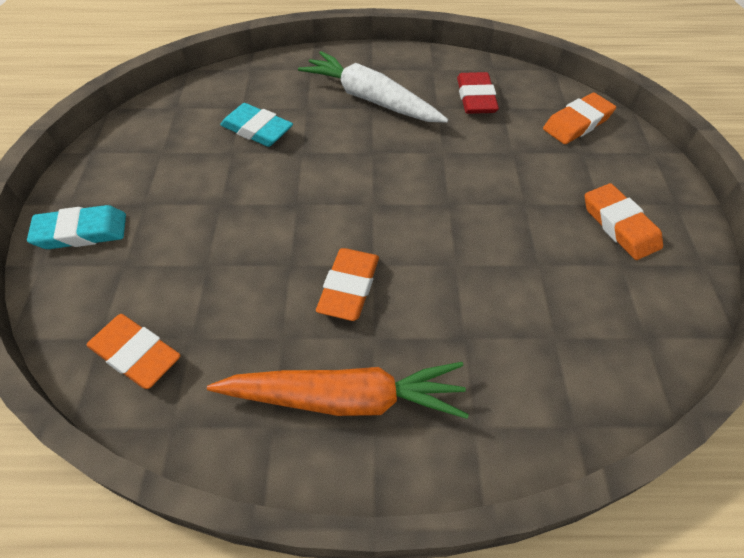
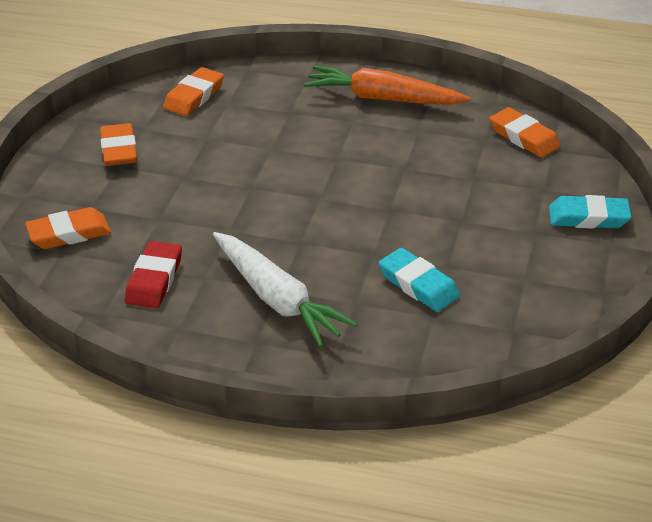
camera: 165 degrees left, 15 degrees down
(349, 287) = (362, 148): orange eraser -> orange eraser (194, 96)

